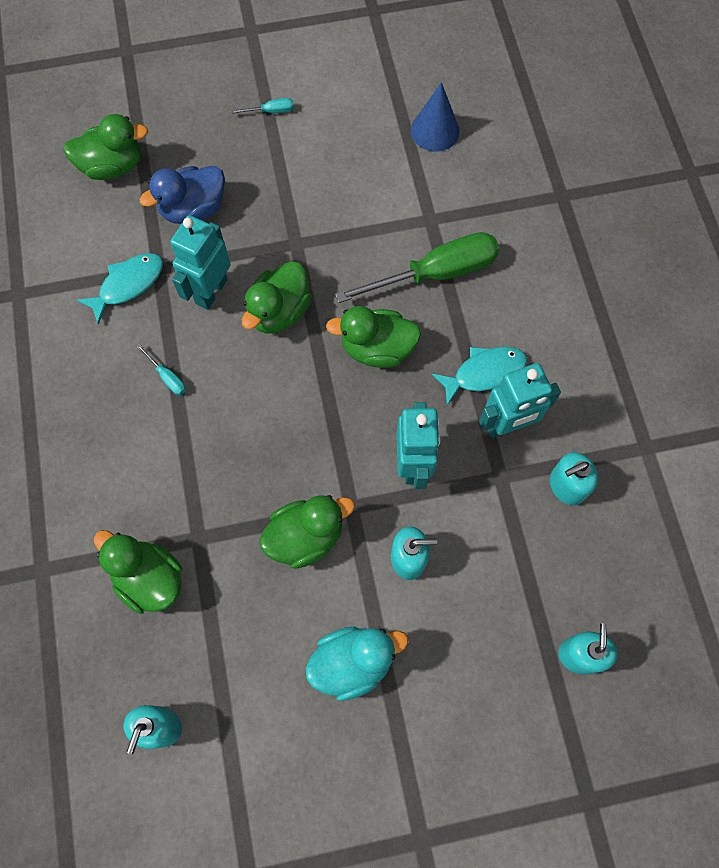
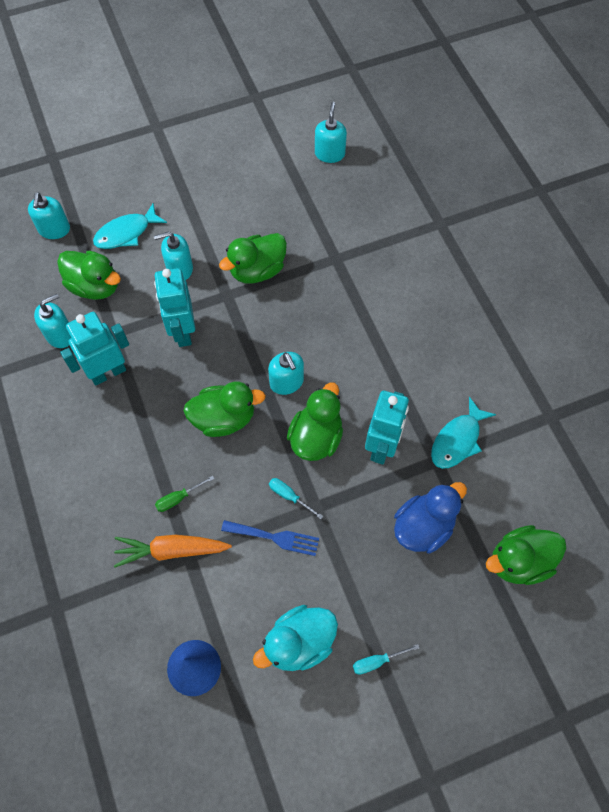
camera: 170 degrees right, 5 degrees down
(149, 579) = (362, 229): green duck -> green duck (95, 286)
(167, 377) = (396, 366): turquoise screwdriver -> turquoise screwdriver (289, 496)
(298, 379) = (286, 382): none -> turquoise soap dispenser
(343, 222) = (275, 537): none -> blue fork
(353, 662) = (211, 203): turquoise duck -> turquoise duck (299, 643)
(435, 273) = (178, 498): green screwdriver -> green screwdriver, size x0.40
(447, 226) = (172, 550): none -> orange carrot
(484, 373) = (129, 412): turquoise fish -> turquoise fish (126, 233)

